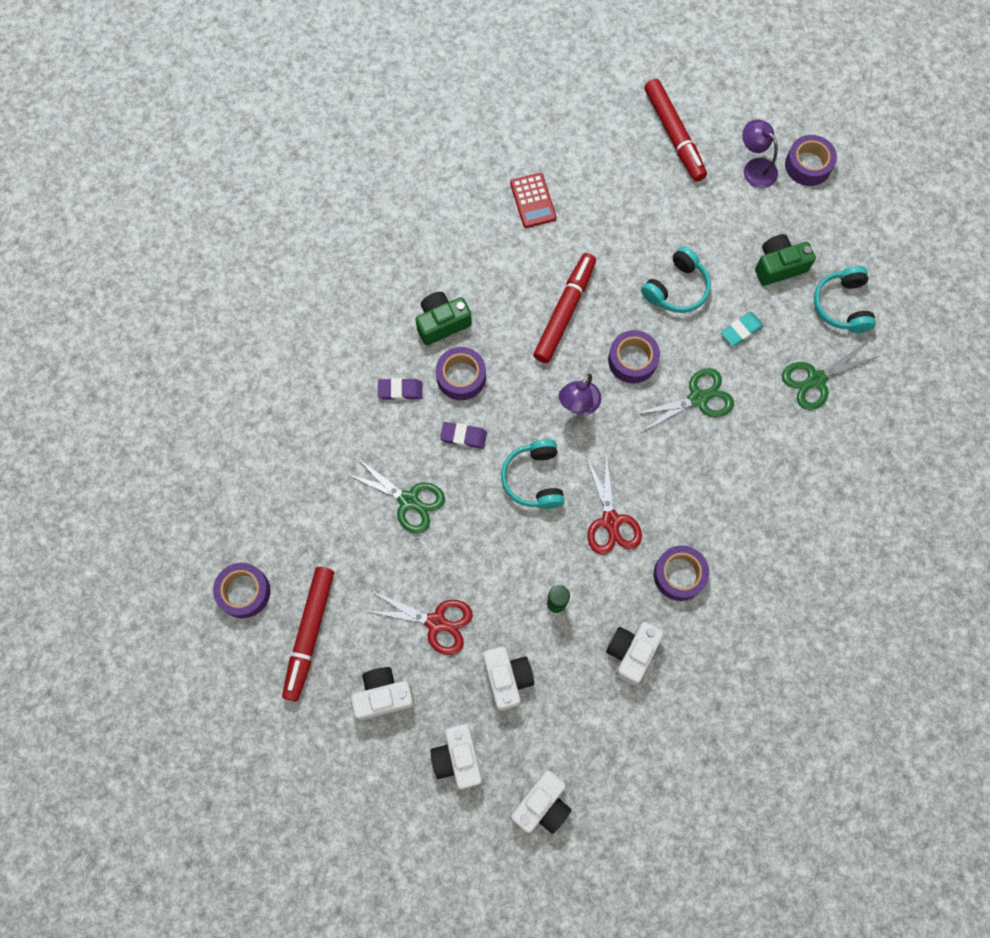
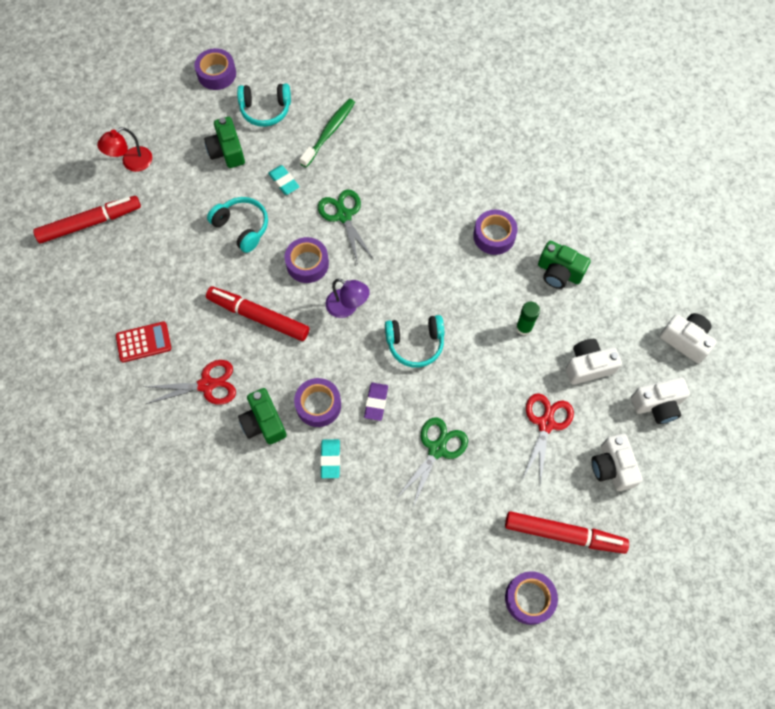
camera: 90 degrees left, 5 degrees down
(400, 390) = (330, 459): purple eraser -> turquoise eraser
(610, 521) = (451, 284): red scissors -> red scissors (207, 385)
(631, 652) = (559, 272): white camera -> green camera
(755, 168) = (131, 163): purple lamp -> red lamp
(808, 165) = (134, 124): purple tape -> purple tape (216, 74)
(815, 380) = (329, 132): green scissors -> green toothbrush

